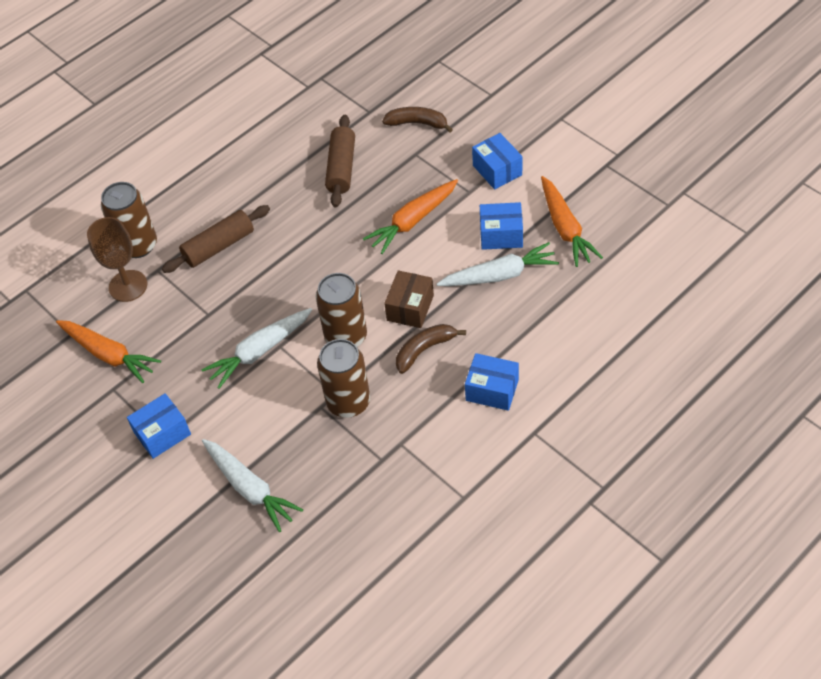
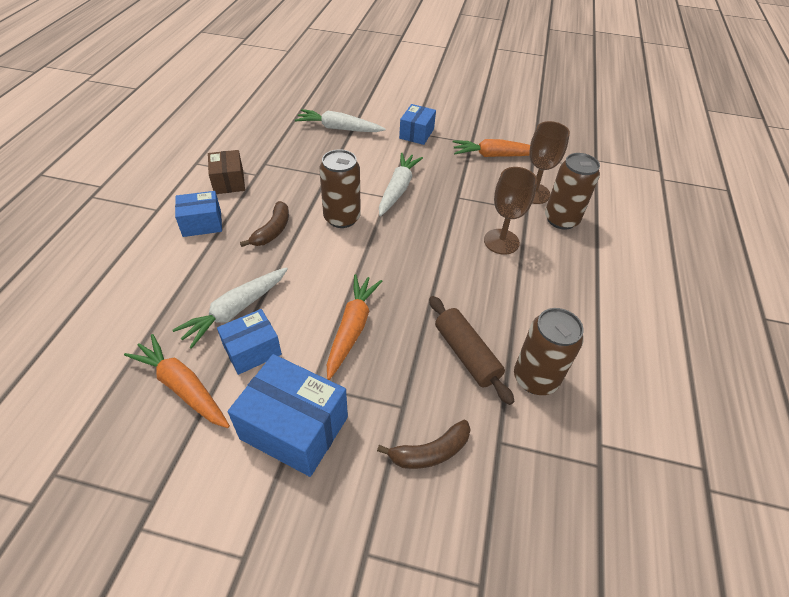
camera: 140 degrees right, 5 degrees down
(219, 246) = (501, 241): brown rolling pin -> brown goblet
(348, 402) = (309, 183): brown can -> brown can (535, 378)
(410, 308) = (304, 255): brown box -> brown box (229, 182)
(497, 170) = (294, 428): blue box -> blue box, size x1.63

